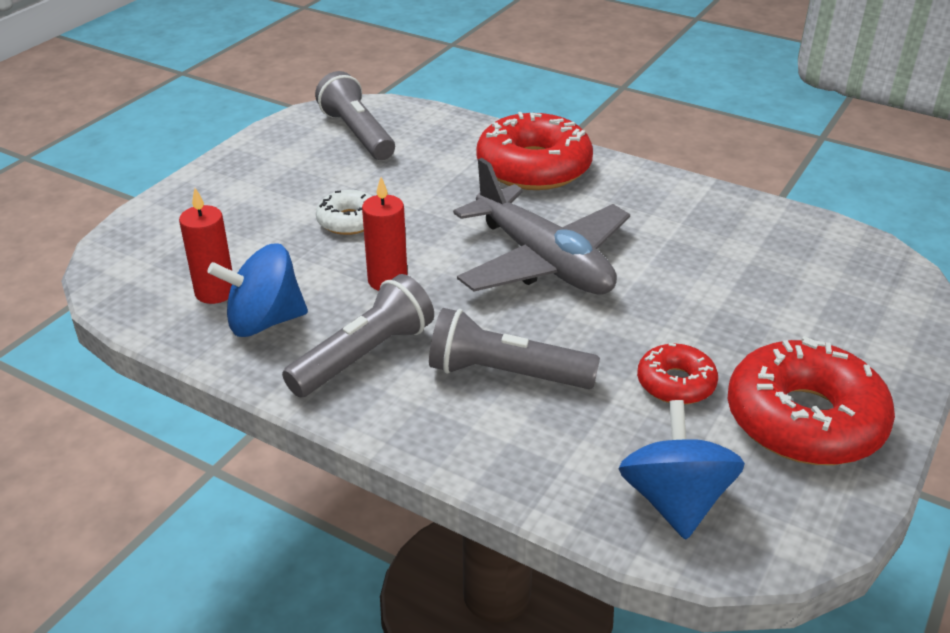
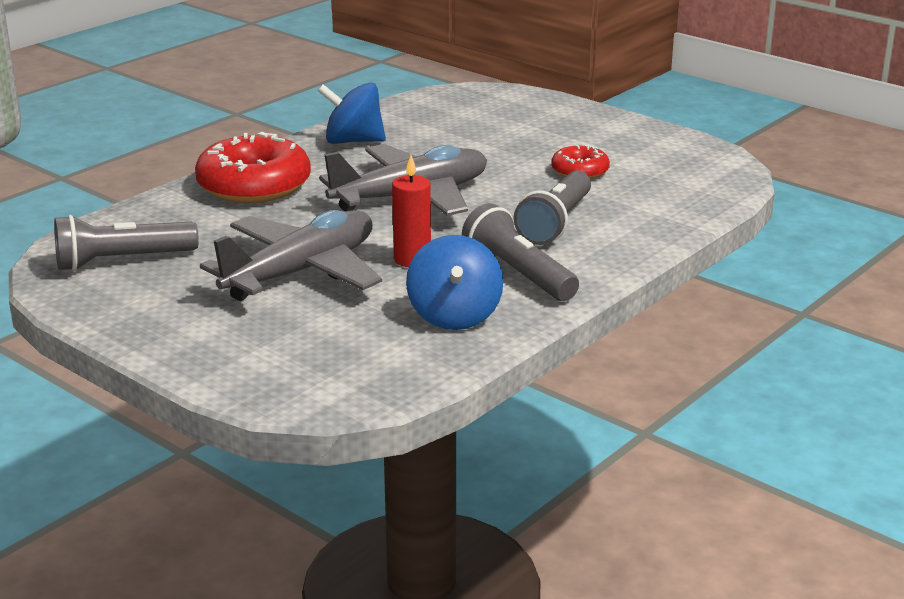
camera: 80 degrees left, 10 degrees down
(215, 292) = (397, 340): red candle -> none
(349, 221) = (301, 272): white donut -> grey plane
(675, 501) = (693, 186): blue spinning top -> blue spinning top (353, 141)
(804, 420) = (624, 142): red donut -> none

